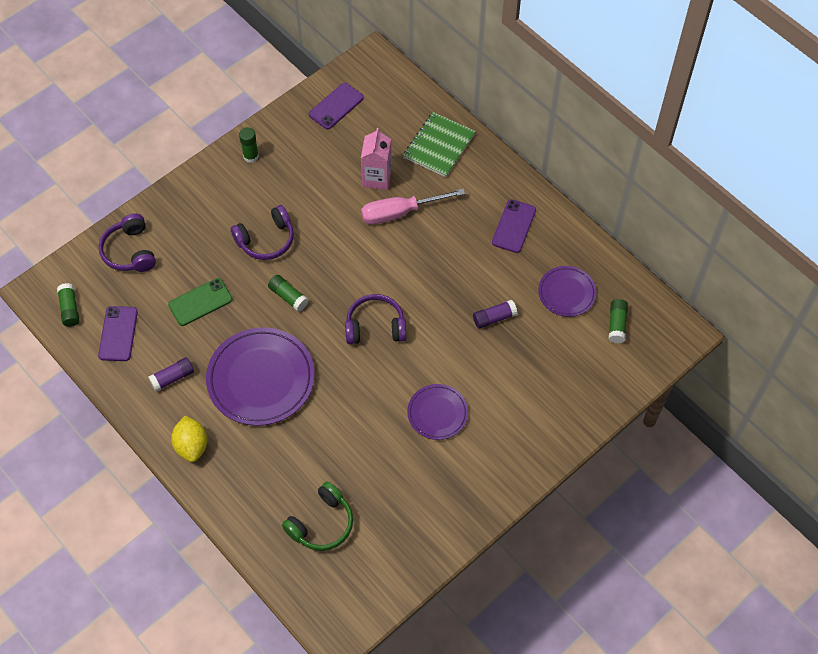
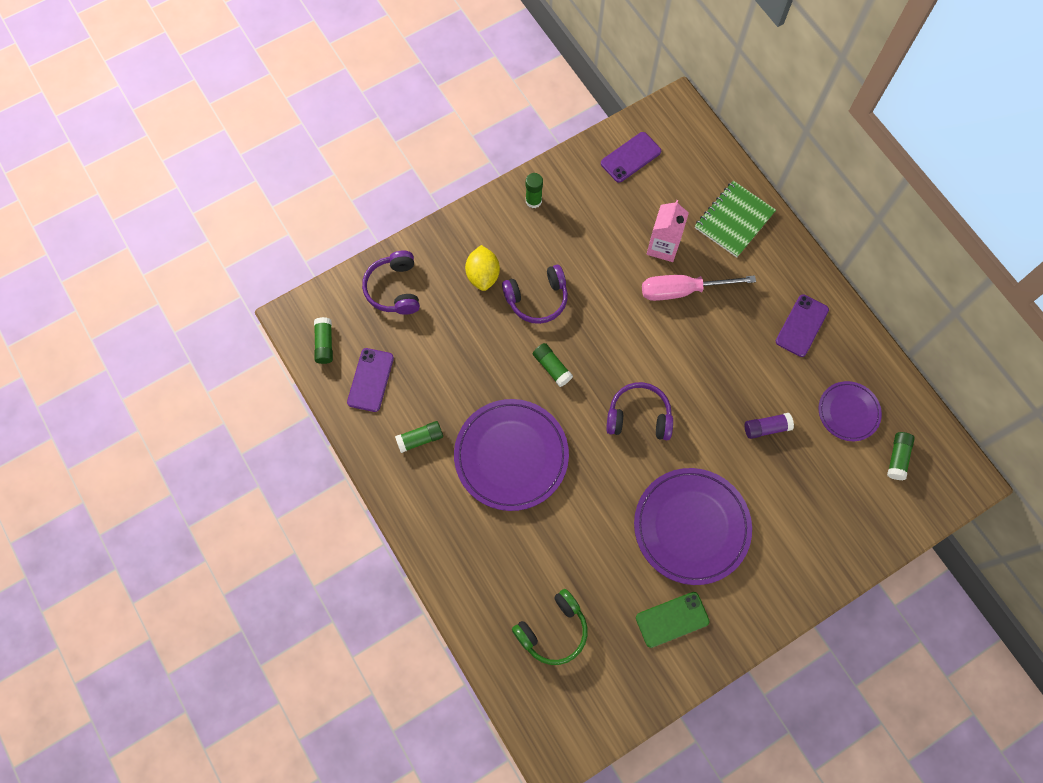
camera: 10 degrees right, 10 degrees up
(172, 378) = (420, 439): purple glue stick -> green glue stick
(191, 446) = (430, 519): yellow lemon -> yellow lemon (483, 275)
(200, 302) = (459, 358): green phone -> green phone (672, 619)
(437, 413) = (691, 527): purple plate -> purple plate, size x1.80

